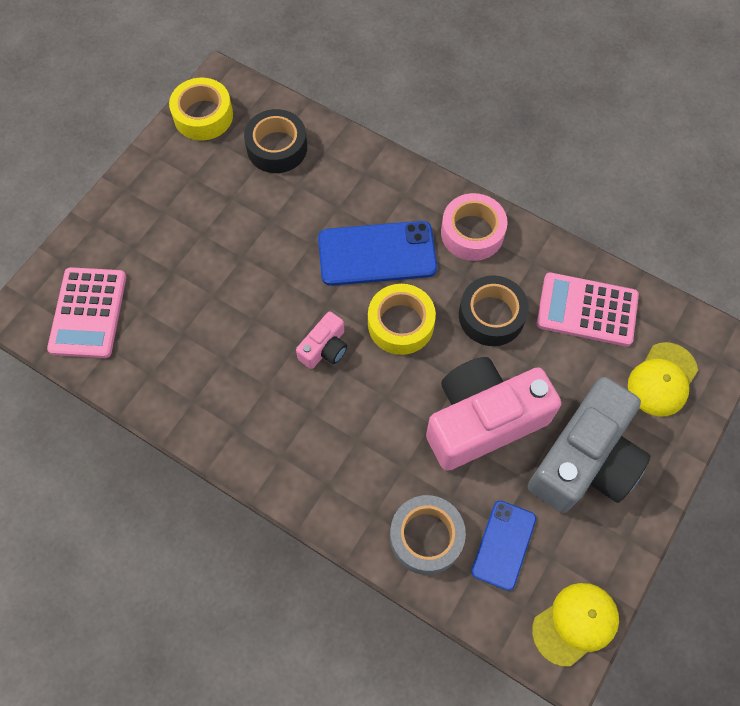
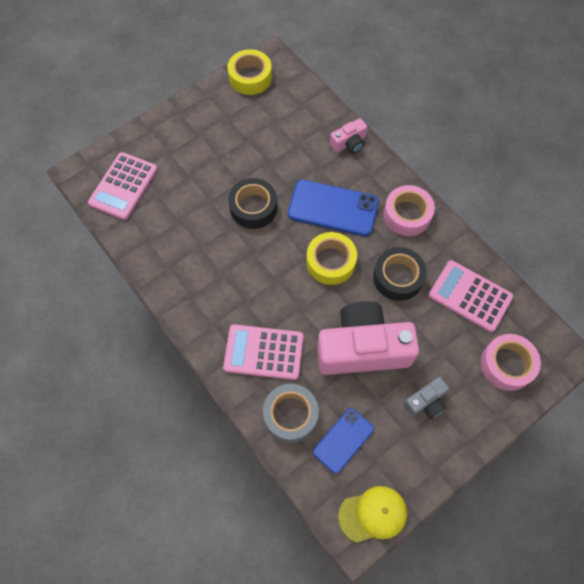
camera: 20 degrees right, 0 degrees up
(277, 148) = (292, 114): black tape -> black tape (253, 208)
(324, 348) = (271, 261): pink camera -> pink camera (349, 143)
(360, 469) = (263, 352): none -> pink calculator
(585, 460) = (426, 402): grey camera -> grey camera, size x0.46
(662, 379) = (507, 365): yellow cap -> pink tape

